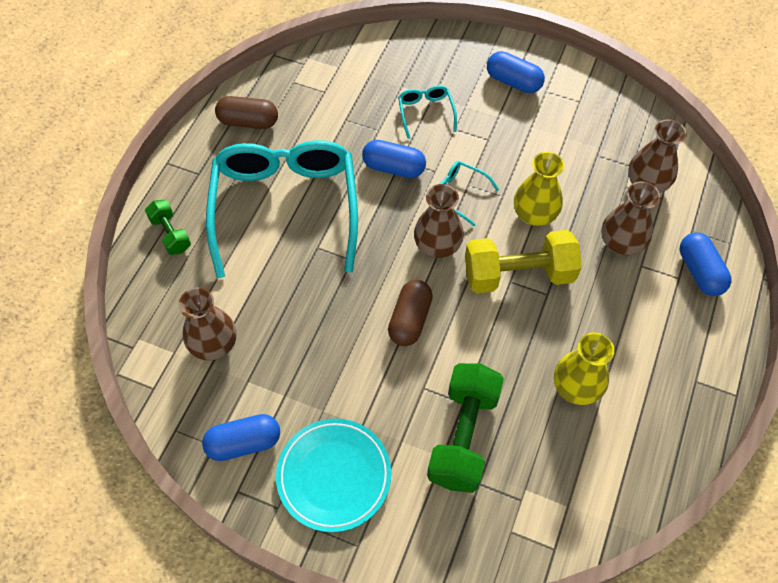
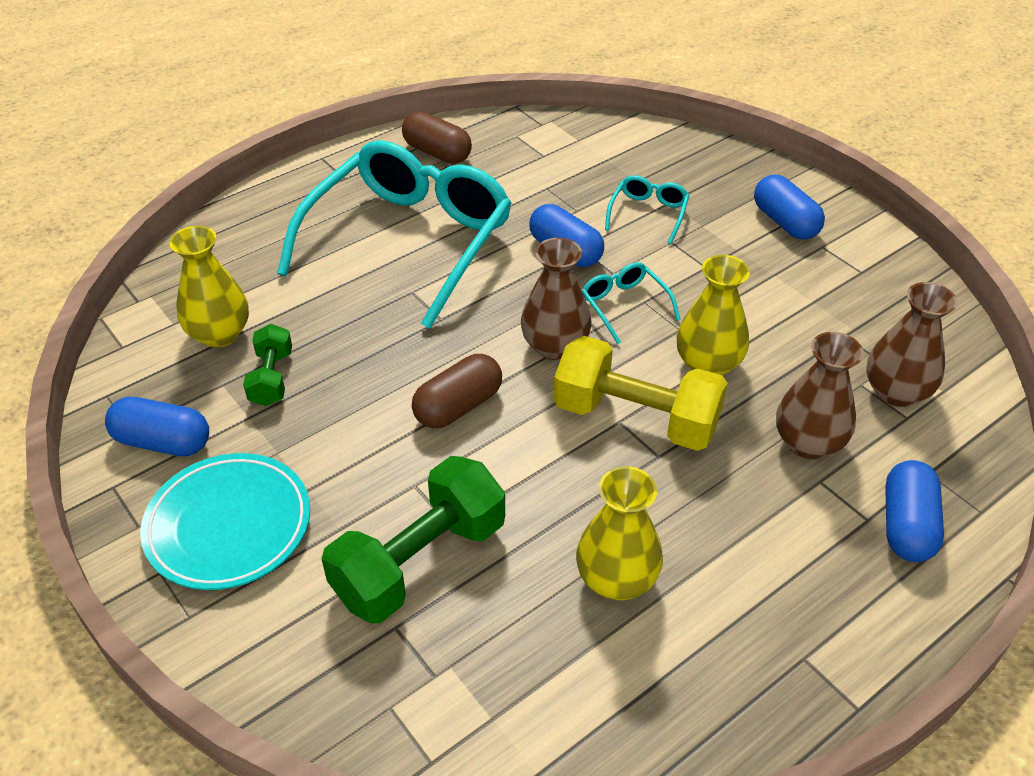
camera: 30 degrees right, 15 degrees down
(171, 234) = (268, 218): green dumbbell -> green dumbbell (272, 378)
(214, 344) = (219, 334): brown vase -> yellow vase

